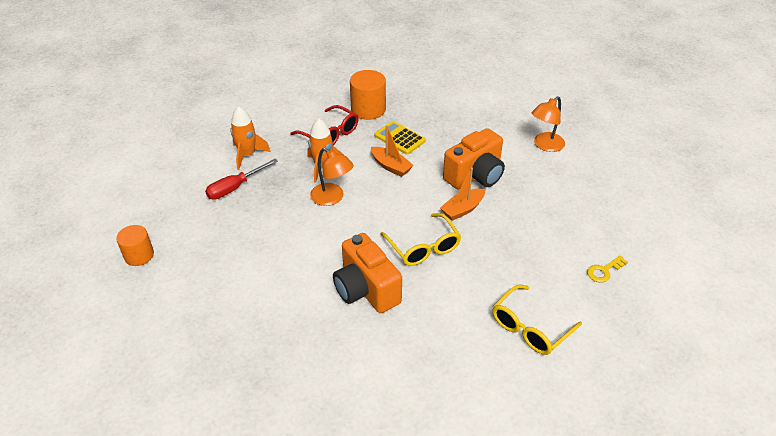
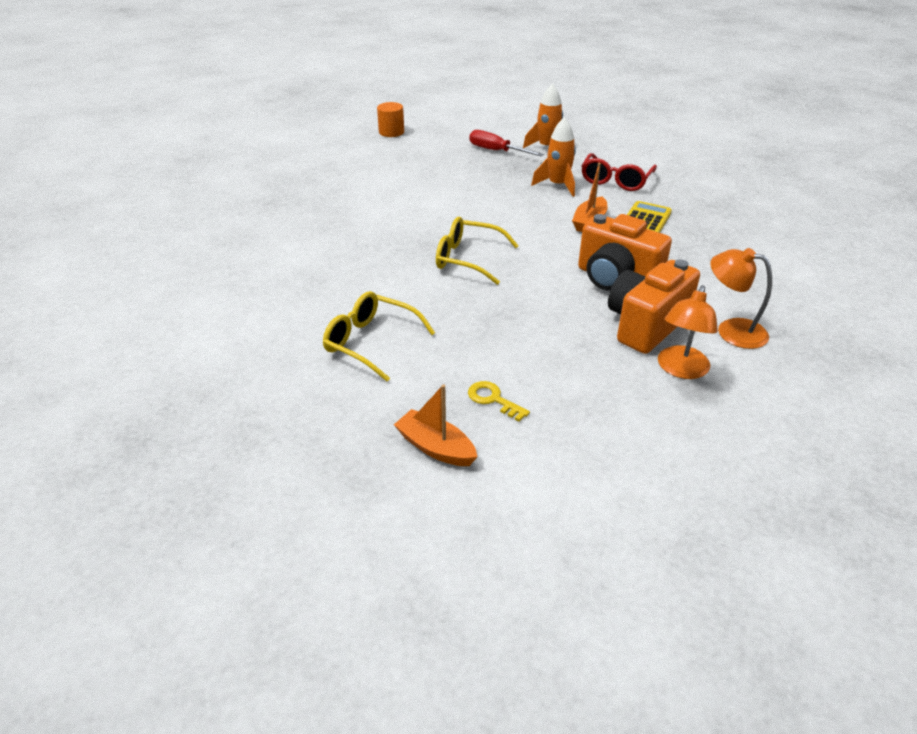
camera: 75 degrees right, 5 degrees down
(332, 198) = (513, 197): orange lamp -> orange lamp (680, 370)
(366, 290) = (391, 234): orange camera -> orange camera (645, 325)
(368, 109) = (682, 194): orange cylinder -> none
(423, 247) = (467, 259): yellow glasses -> yellow glasses turned 60 degrees clockwise
(462, 209) = (546, 276): orange boat -> orange boat (435, 447)

